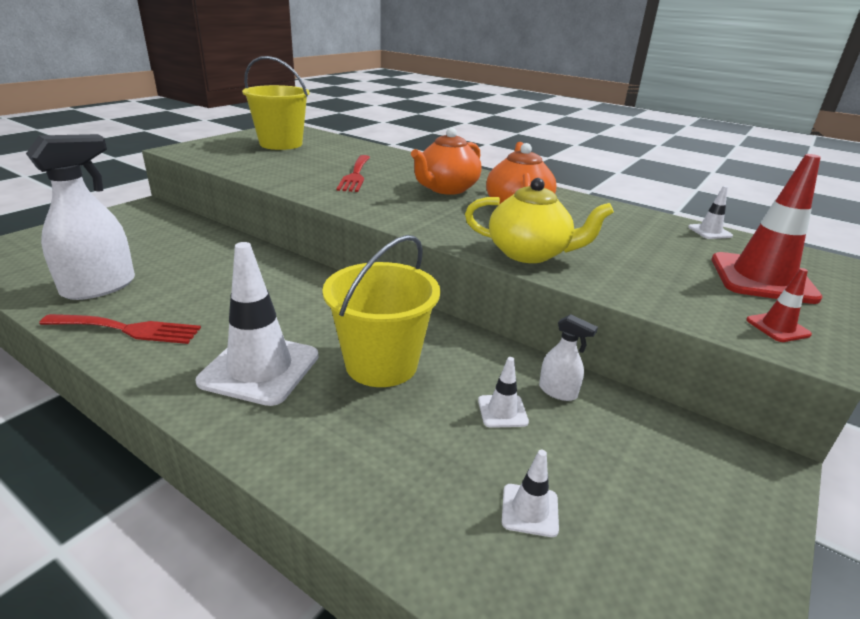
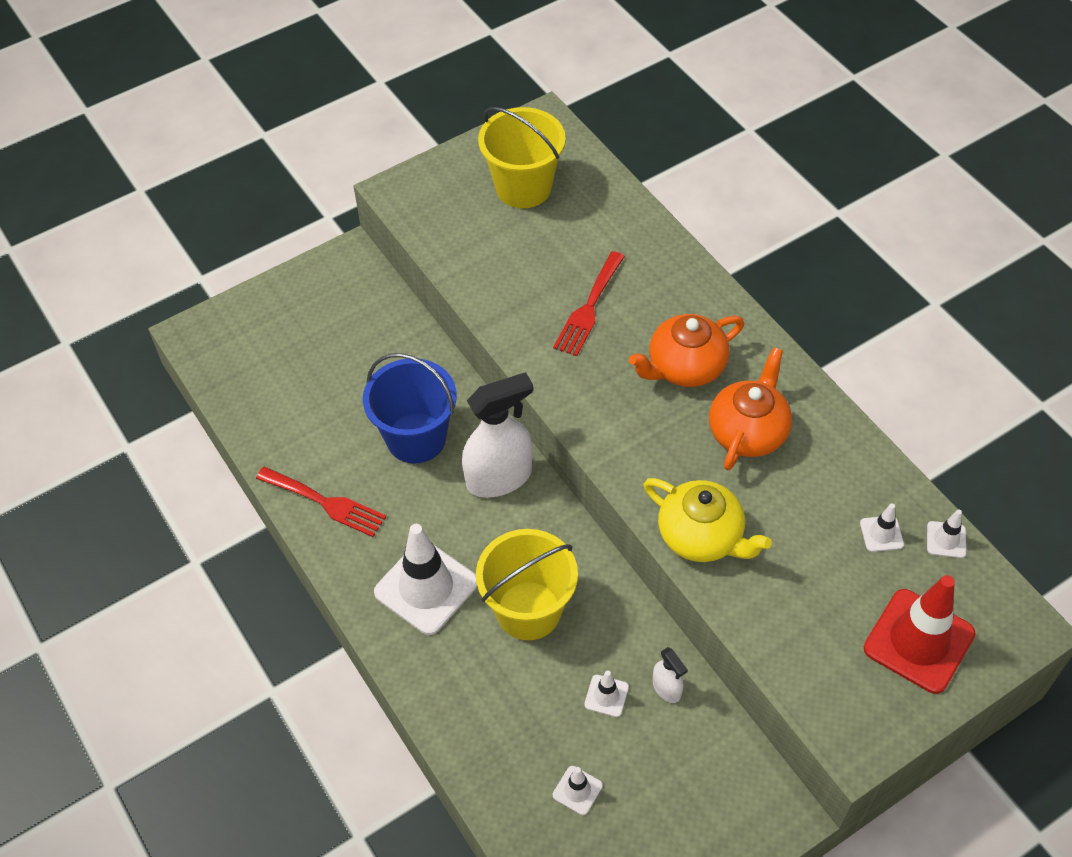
camera: 25 degrees right, 25 degrees up
(99, 287) = (303, 426): white spray bottle -> white spray bottle (499, 477)
(223, 279) = (416, 438): none -> blue bucket
(663, 235) = (881, 534): none -> white traffic cone
(777, 327) = (857, 713): red traffic cone -> none

